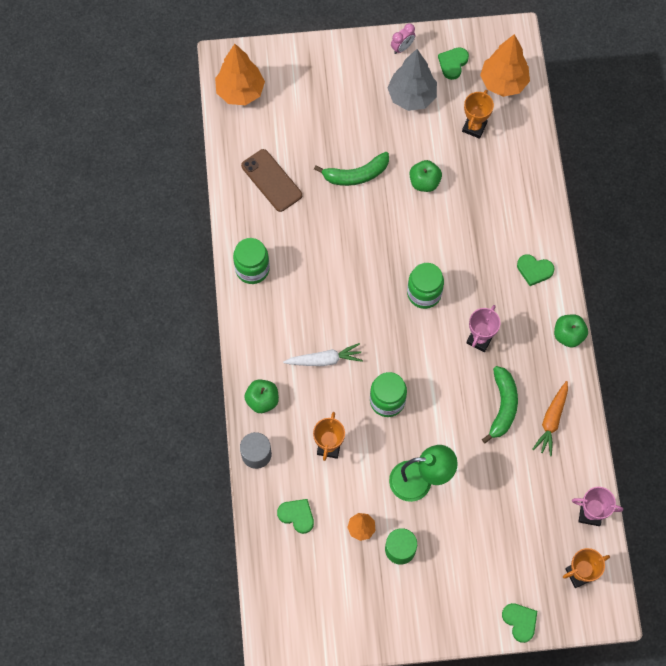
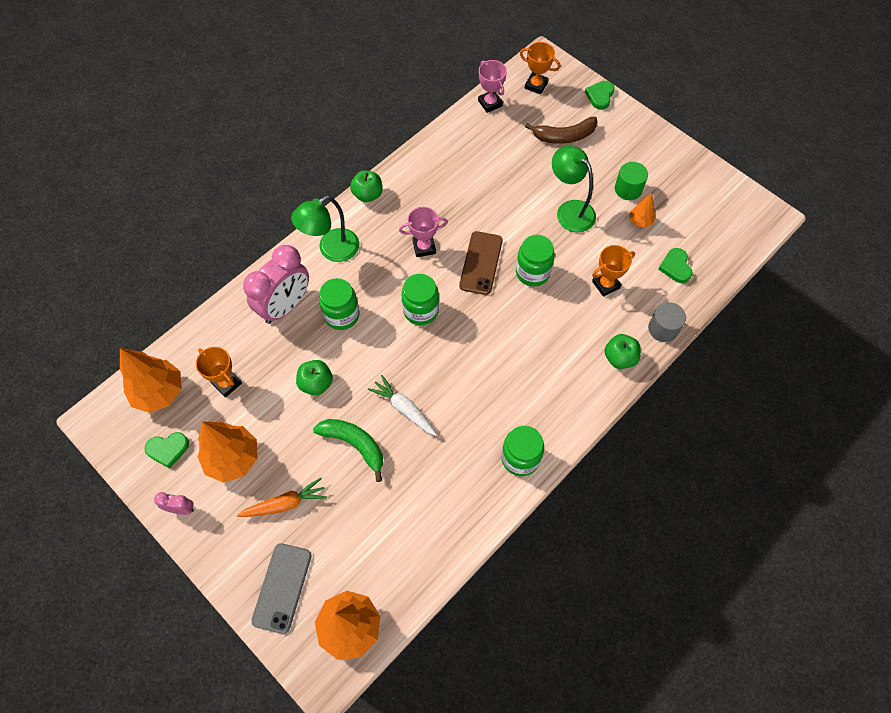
camera: 130 degrees left, 5 degrees down
(271, 180) = (422, 513): brown phone -> brown phone (481, 263)
(298, 71) = (282, 588): none -> grey phone
(324, 360) = (543, 339): white carrot -> white carrot (404, 409)
(412, 97) = (233, 458): grey tree -> orange tree
(467, 237) = (341, 315): none -> green jar
(474, 127) = (227, 383): orange trophy -> orange trophy turned 60 degrees clockwise
(500, 546) = (564, 136): none -> brown banana
(503, 406) = (463, 198): green banana -> none
(508, 204) = (285, 306): none -> pink clock
(534, 270) = (331, 250): green heart -> green lamp
(551, 420) = (445, 163): orange carrot -> orange carrot (285, 503)

